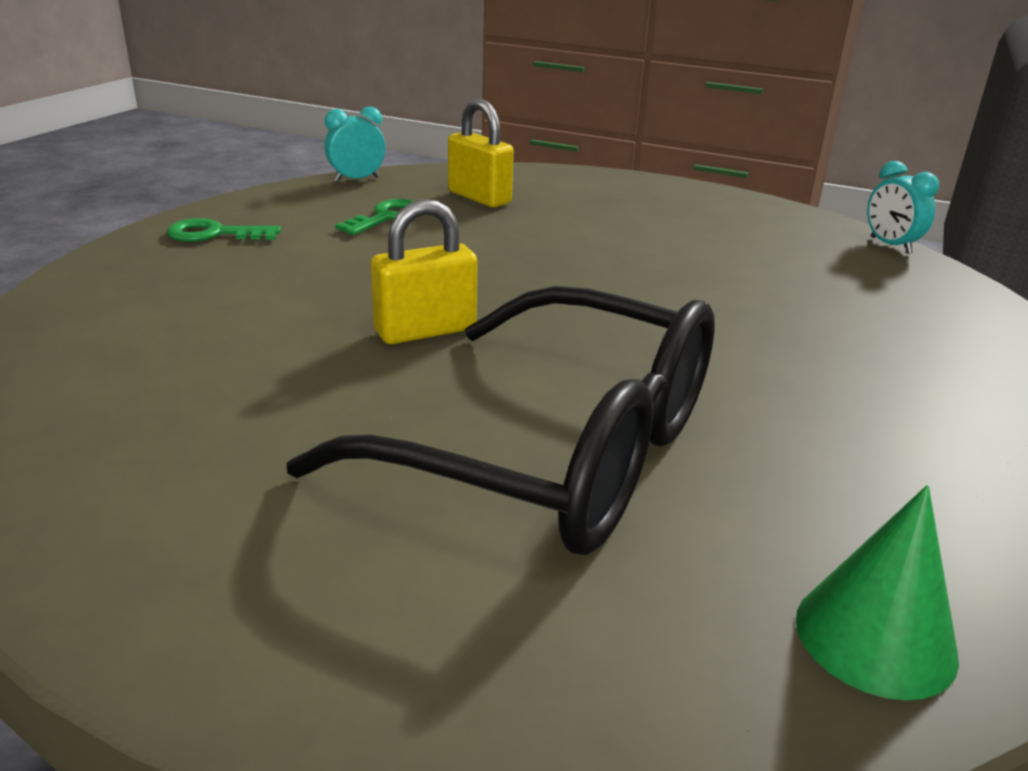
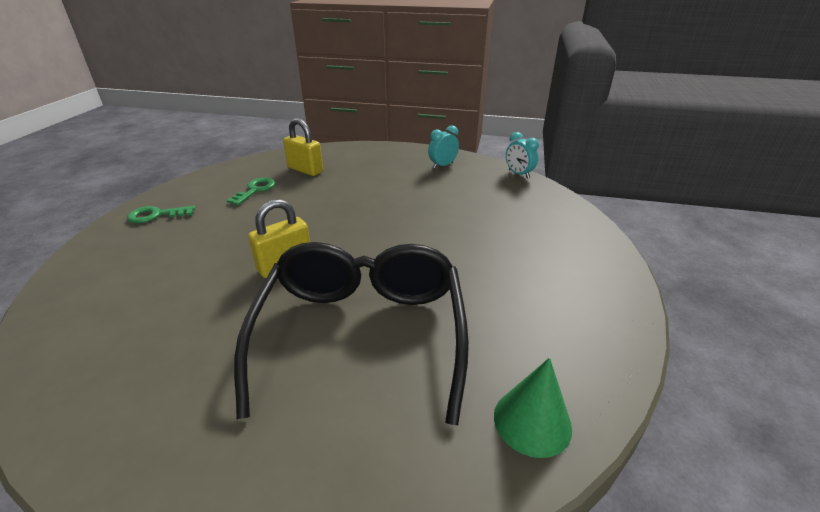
camera: 10 degrees left, 5 degrees up
(357, 179) = (235, 166): turquoise clock -> turquoise clock (442, 165)
(552, 451) = (361, 335): black glasses -> black glasses turned 105 degrees counterclockwise

